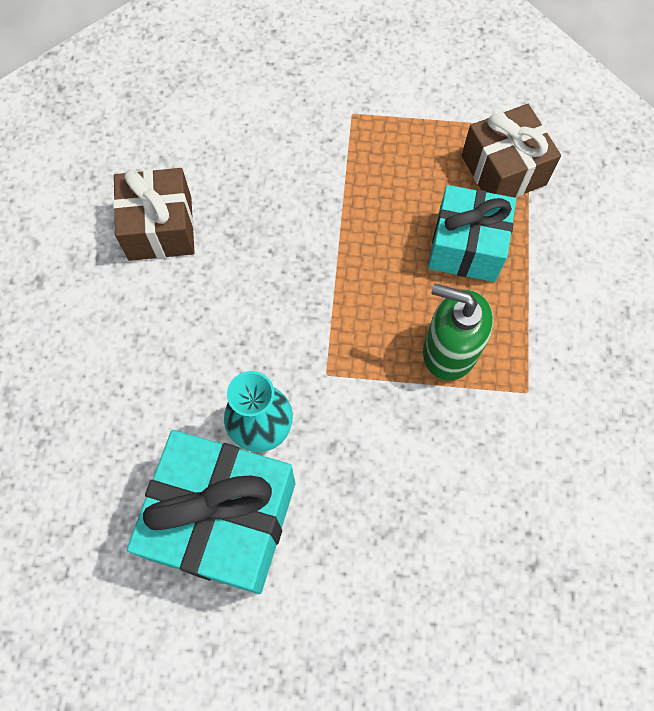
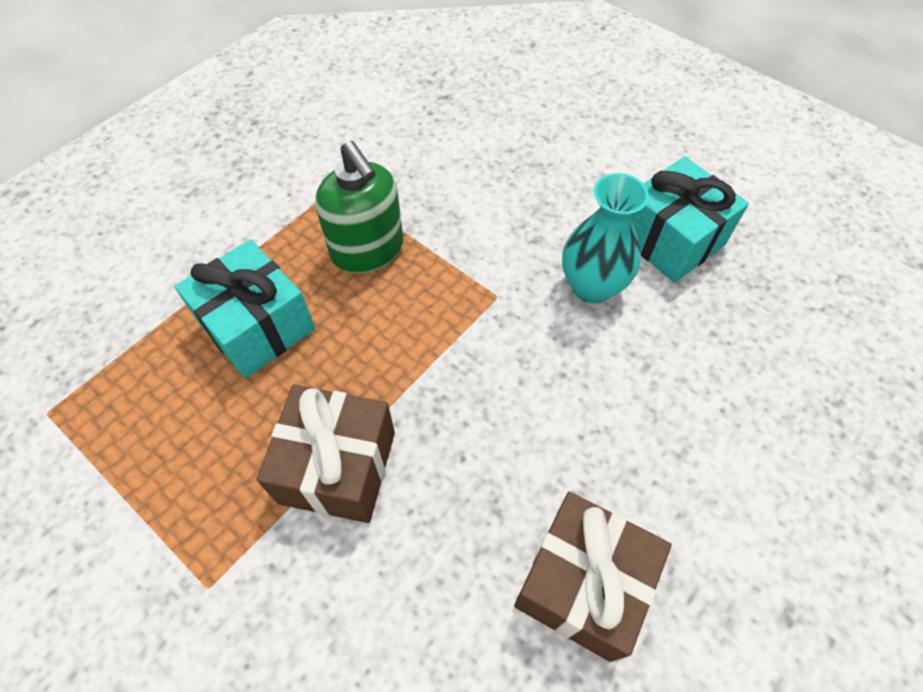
camera: 145 degrees left, 10 degrees down
(223, 520) = (670, 239): turquoise gift -> turquoise gift, size x0.66
(503, 170) = (131, 380): brown gift -> brown gift (338, 467)

